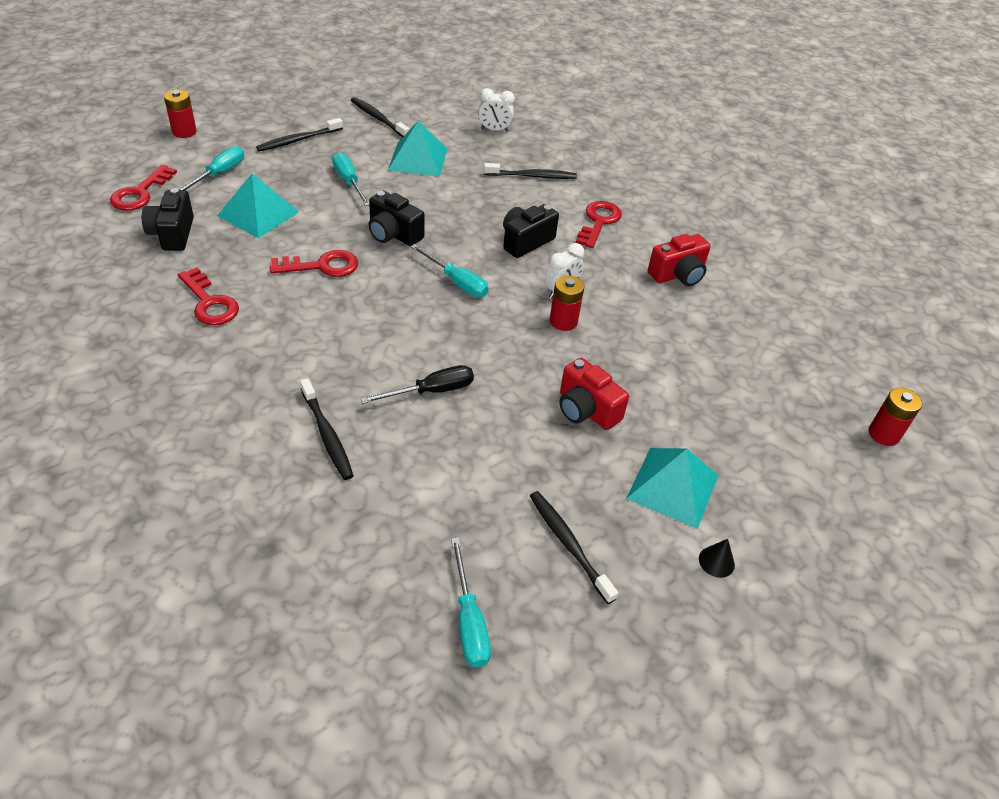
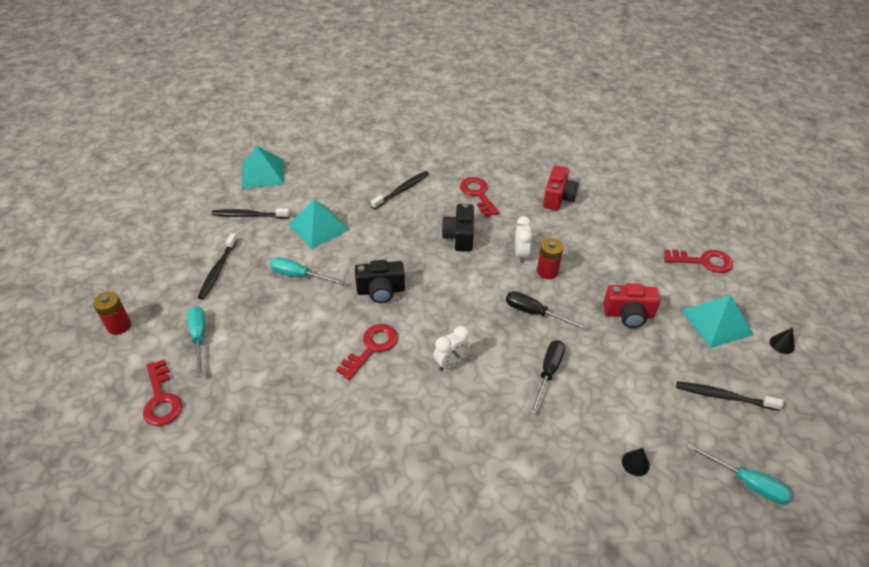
camera: 40 degrees left, 0 degrees up
(172, 234) = (236, 409): black camera -> none
(210, 303) = (341, 435): red key -> red key (703, 261)
(258, 213) = (274, 345): turquoise pyramid -> turquoise pyramid (263, 173)
(327, 435) = (538, 452): black toothbrush -> none
(393, 514) = (635, 463): none -> black cone
(456, 282) = (461, 293): turquoise screwdriver -> none
(494, 130) = (335, 173): white clock -> white clock (451, 363)
(496, 342) = (535, 313): none -> black screwdriver
(883, 434) = (747, 217): red battery -> none

